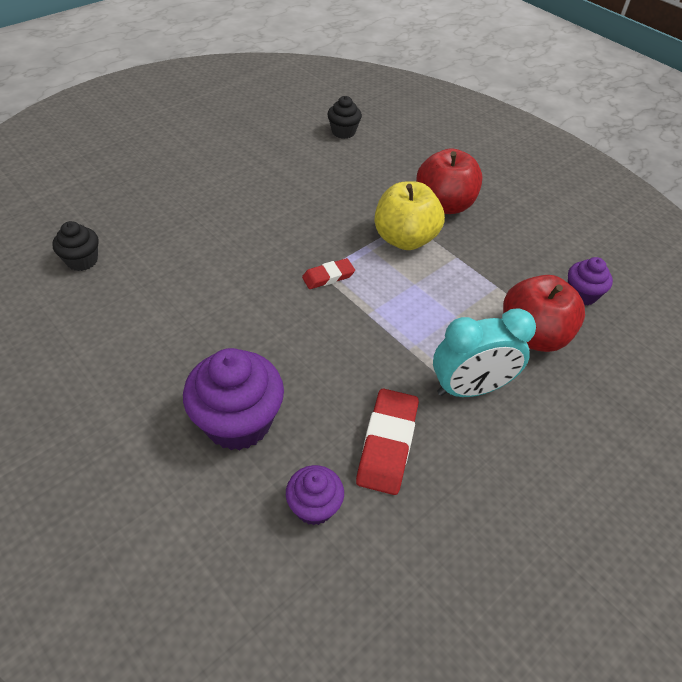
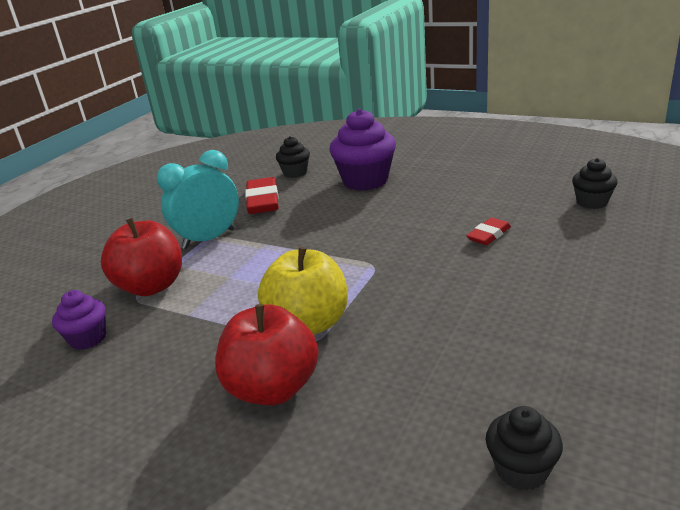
camera: 165 degrees right, 20 degrees down
(314, 506) = (295, 173): purple cupcake -> black cupcake
(328, 276) = (369, 263): red eraser -> red eraser (489, 235)

